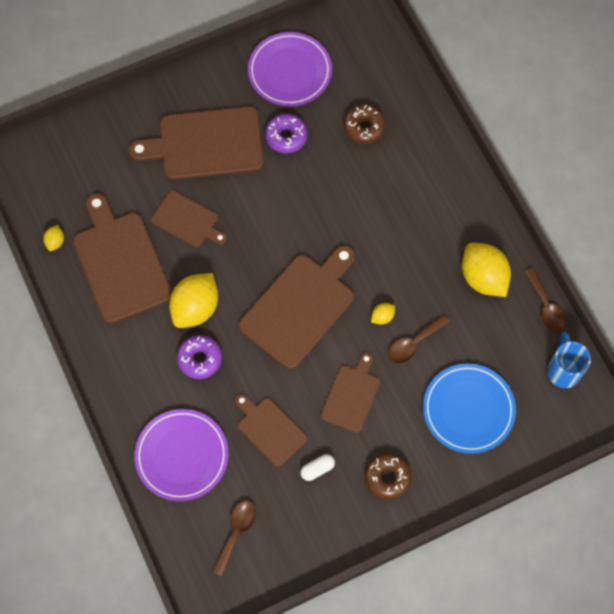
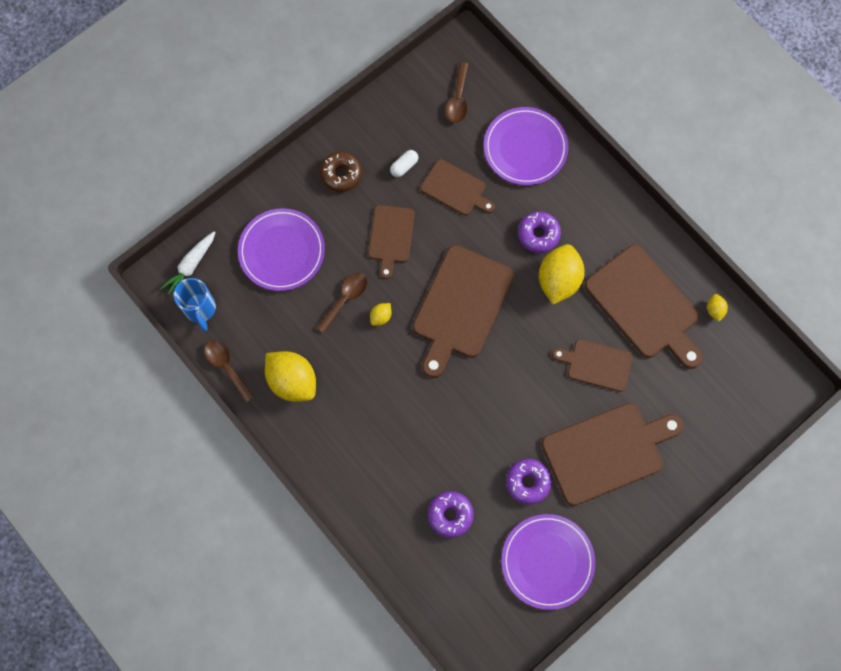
camera: 165 degrees right, 5 degrees up
(364, 127) = (450, 515): brown donut -> purple donut
(468, 409) = (282, 251): blue plate -> purple plate
(566, 418) = (191, 266): none -> white carrot

